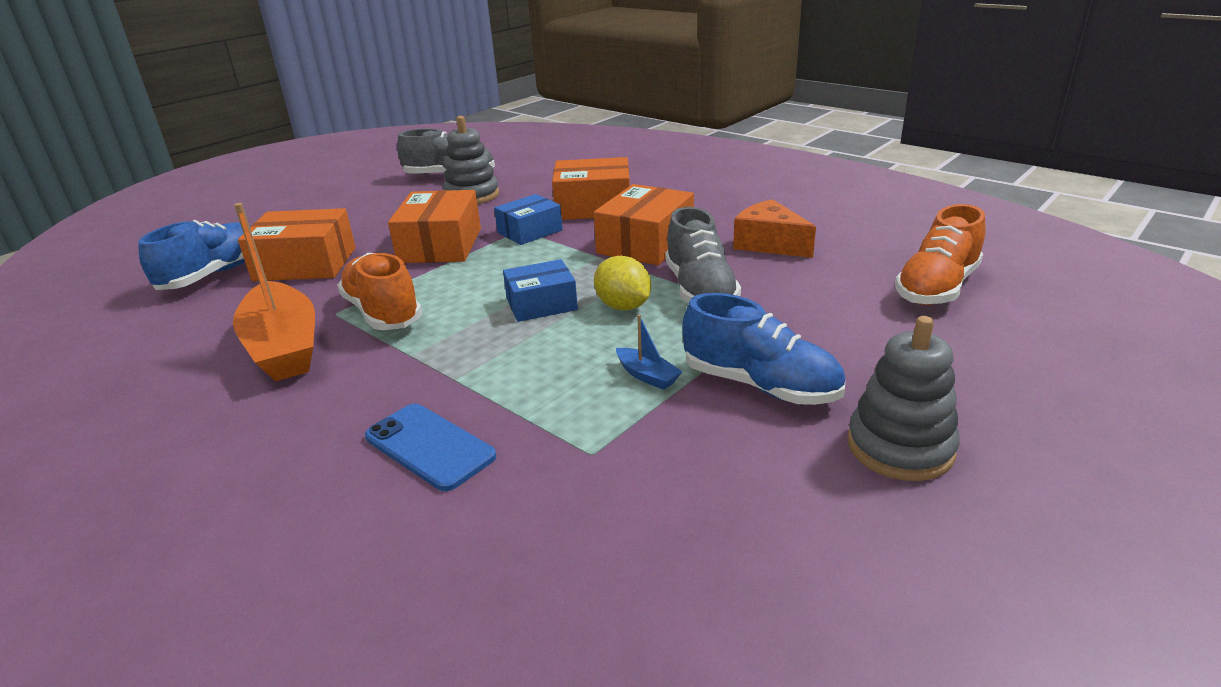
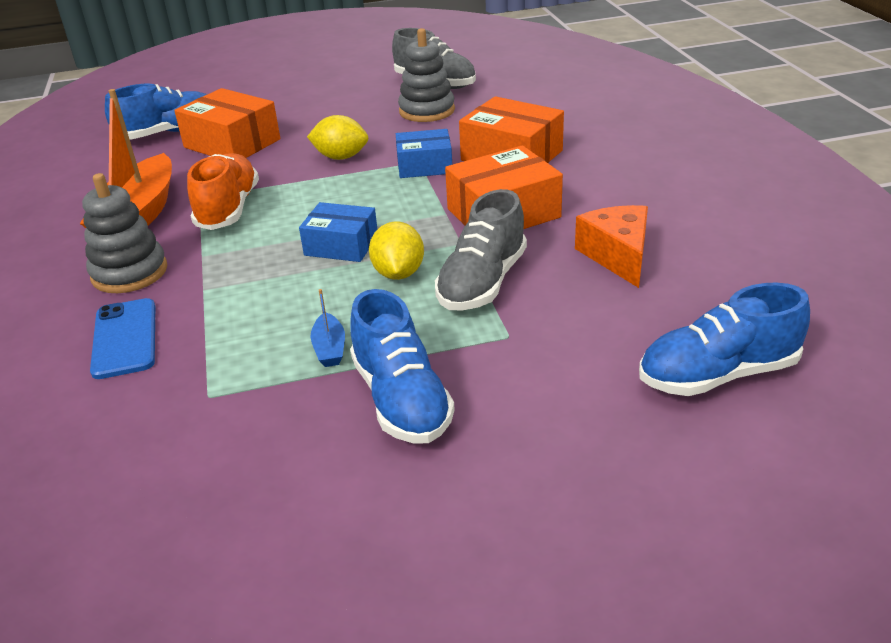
camera: 35 degrees right, 5 degrees up
(440, 245) = (341, 157): orange box -> yellow lemon
(900, 447) = (428, 515): grey stacking toy -> grey stacking toy (129, 272)
(936, 288) = (718, 374): orange shoe -> blue shoe

